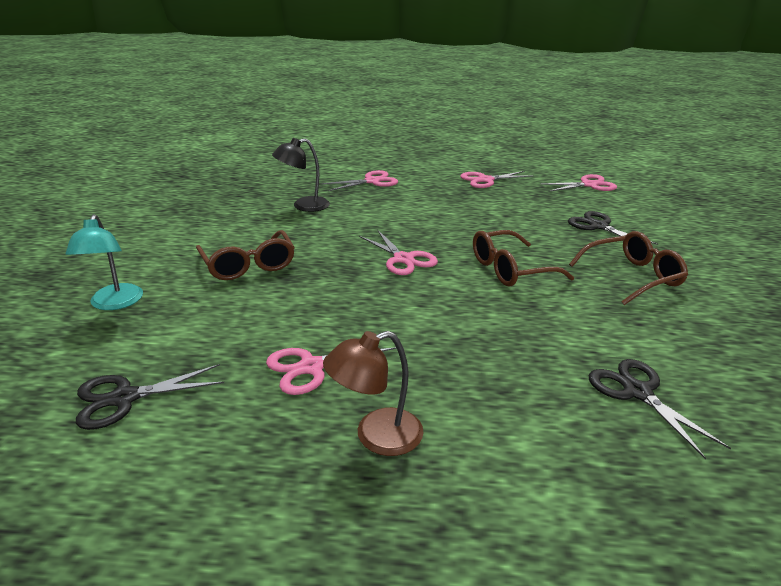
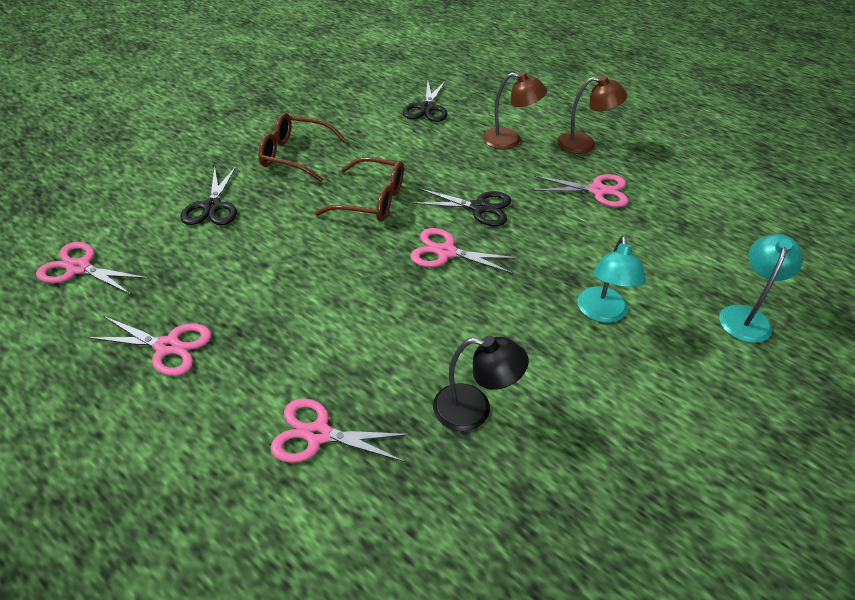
camera: 145 degrees left, 15 degrees up
(124, 398) = (728, 219): black scissors -> black scissors (479, 208)
(248, 265) = (602, 313): brown glasses -> turquoise lamp
(403, 259) = (446, 252): pink scissors -> pink scissors turned 75 degrees counterclockwise
(477, 391) = (510, 140): none -> brown lamp

